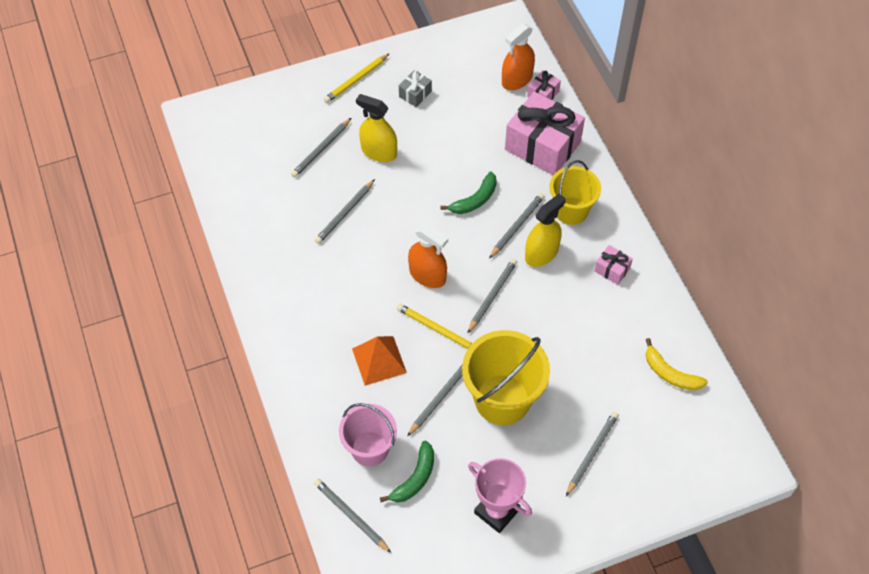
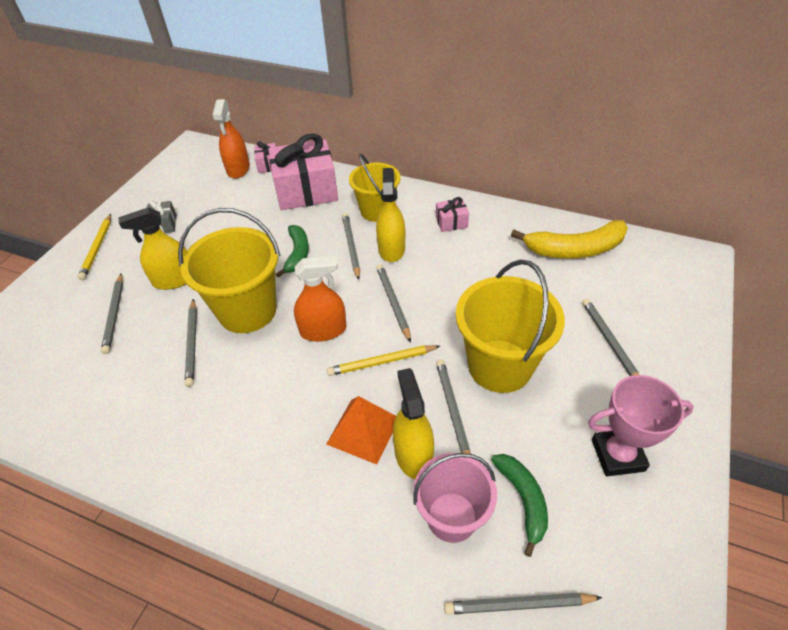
camera: 45 degrees left, 10 degrees down
(389, 399) = (413, 455): none -> yellow spray bottle
(398, 218) = (247, 310): none -> yellow bucket
(670, 373) = (575, 249): yellow banana -> yellow banana, size x1.59

